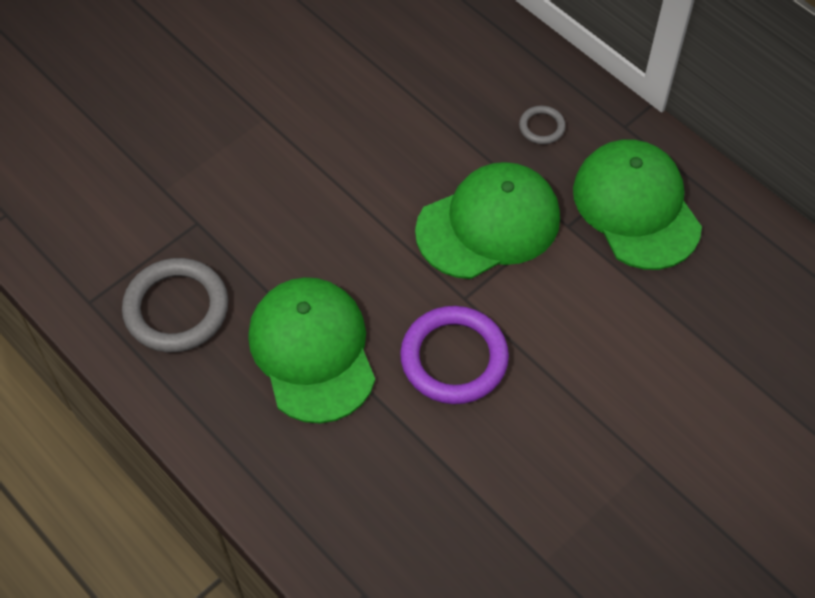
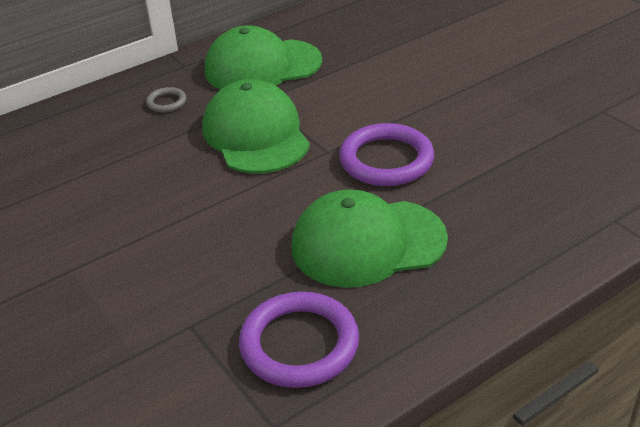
camera: 80 degrees left, 20 degrees down
(176, 309) = (299, 344): grey ring -> purple ring

